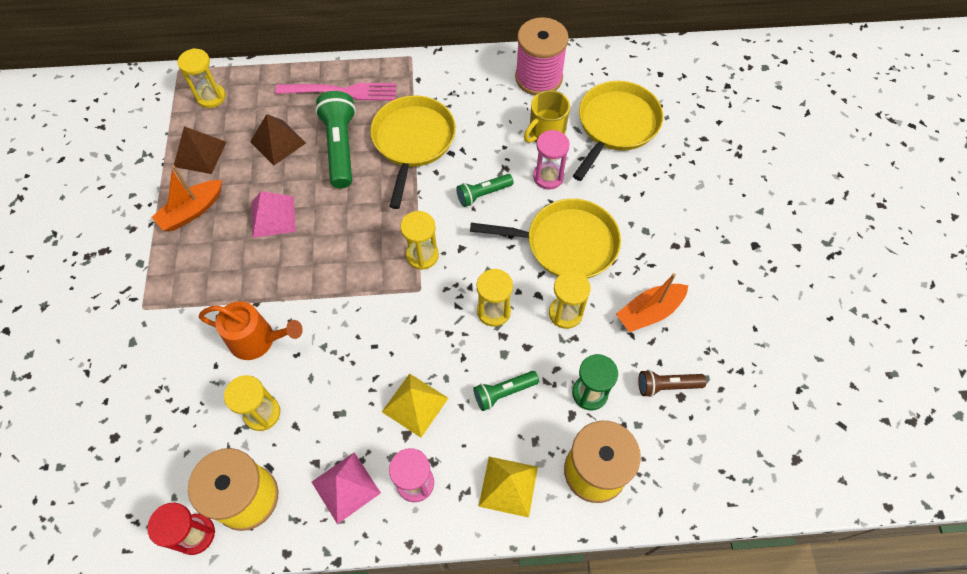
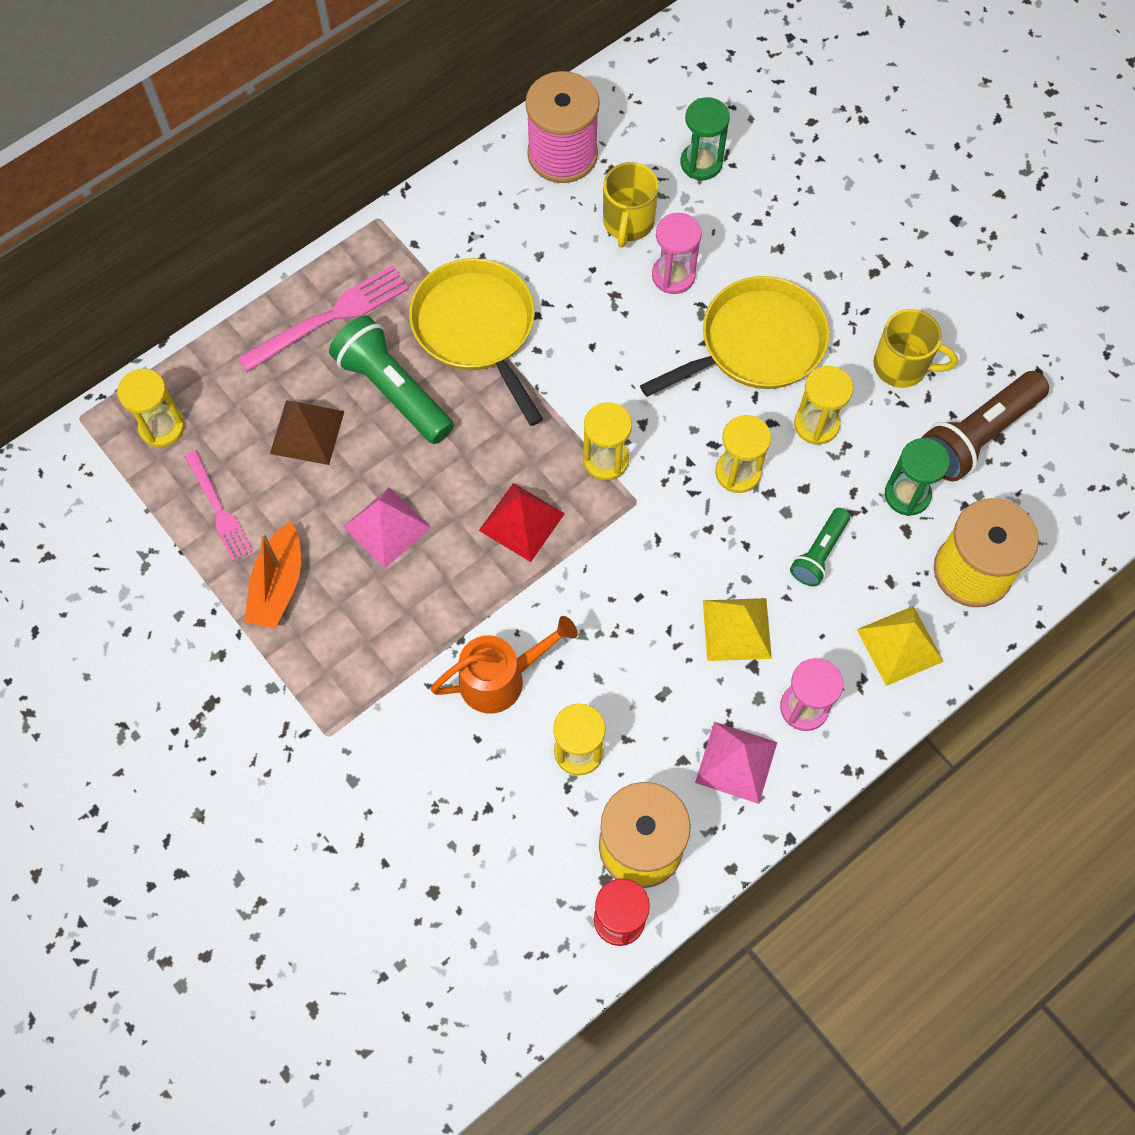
camera: 35 degrees left, 5 degrees up
(200, 154) = (219, 509): brown pyramid -> pink fork
(346, 260) = (522, 521): none -> red pyramid
(483, 194) = (615, 343): green flashlight -> none
(616, 125) = (701, 163): yellow pan -> green hourglass
(649, 312) = (902, 366): orange boat -> yellow mug
(666, 386) = (977, 435): brown flashlight -> brown flashlight, size x1.75

